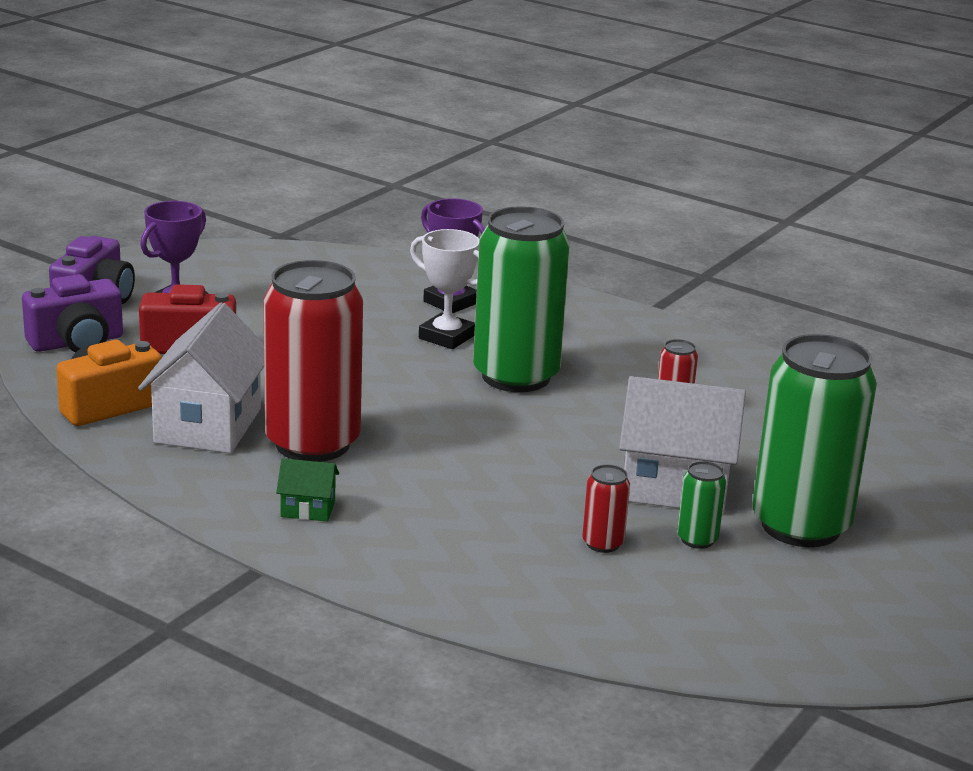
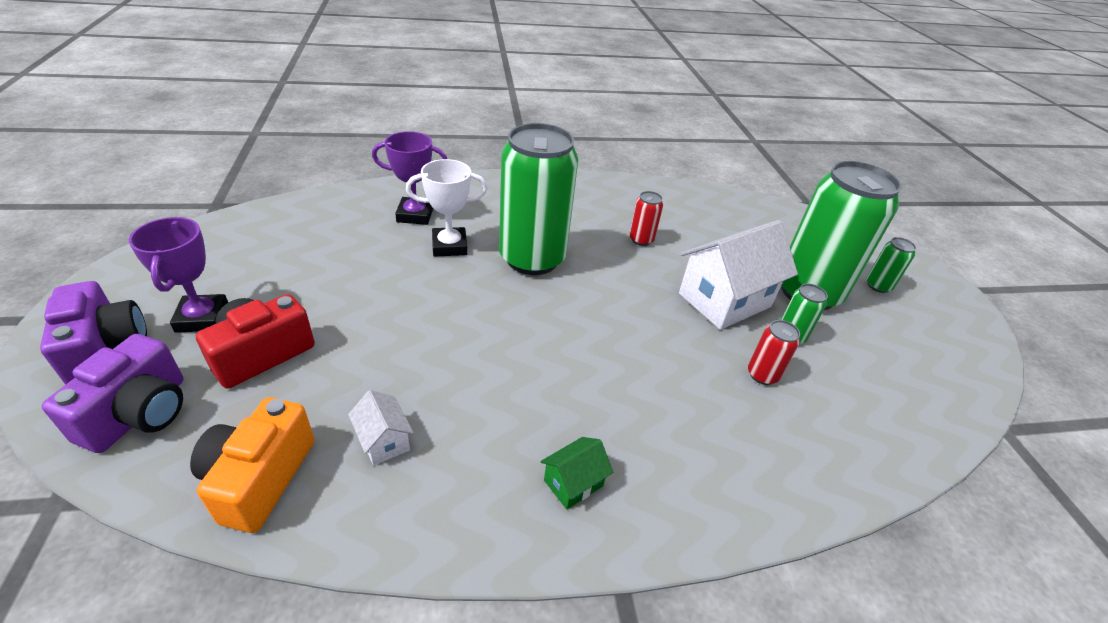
camera: 45 degrees left, 15 degrees up
(208, 426) = (384, 441): white house -> white house, size x0.46
(312, 443) = (488, 404): red can -> none
(921, 563) = (878, 286): none -> green can

